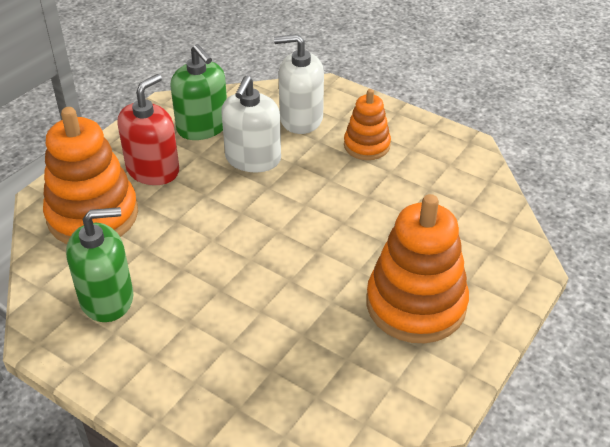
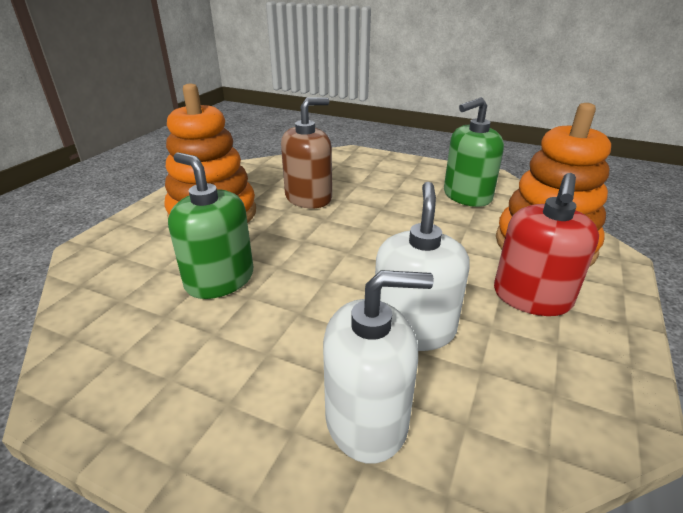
camera: 170 degrees right, 10 degrees down
(202, 127) = (524, 375): green soap dispenser -> green soap dispenser (219, 280)
(301, 321) = (308, 198): none -> brown soap dispenser
(366, 145) = (245, 374): orange stacking toy -> none

